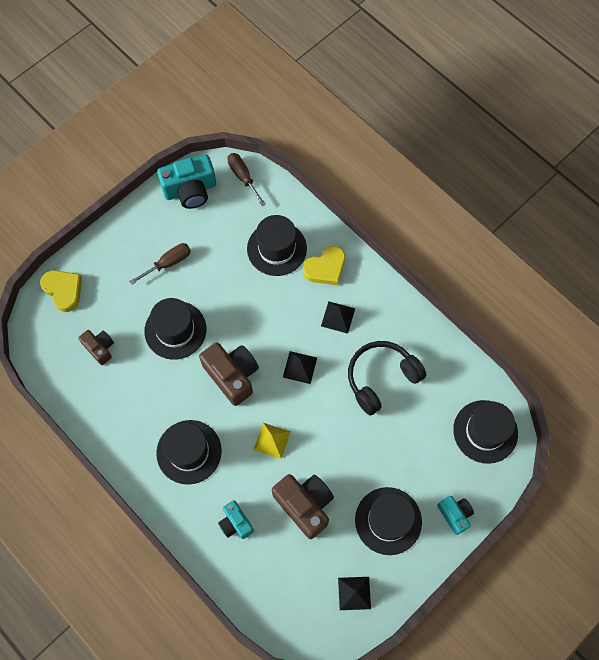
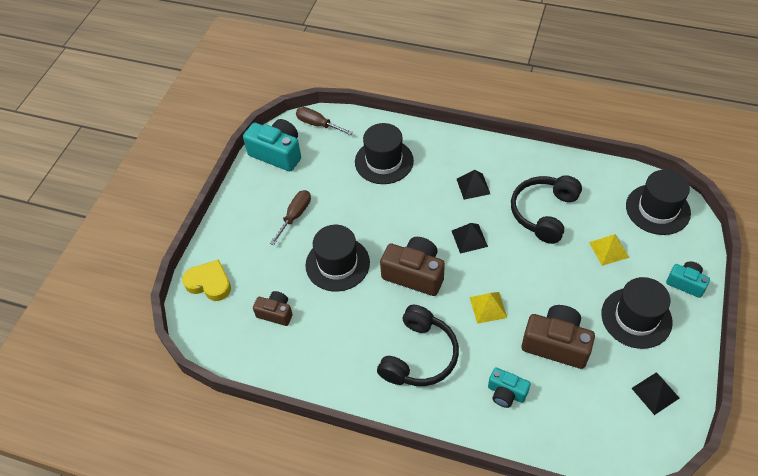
camera: 25 degrees left, 15 degrees down
(189, 452) = (419, 356): black hat -> black headphones
(190, 190) = (277, 153): turquoise camera -> turquoise camera turned 105 degrees counterclockwise
(325, 268) = (436, 156): yellow heart -> none
(412, 445) = (608, 250): none -> yellow pyramid

